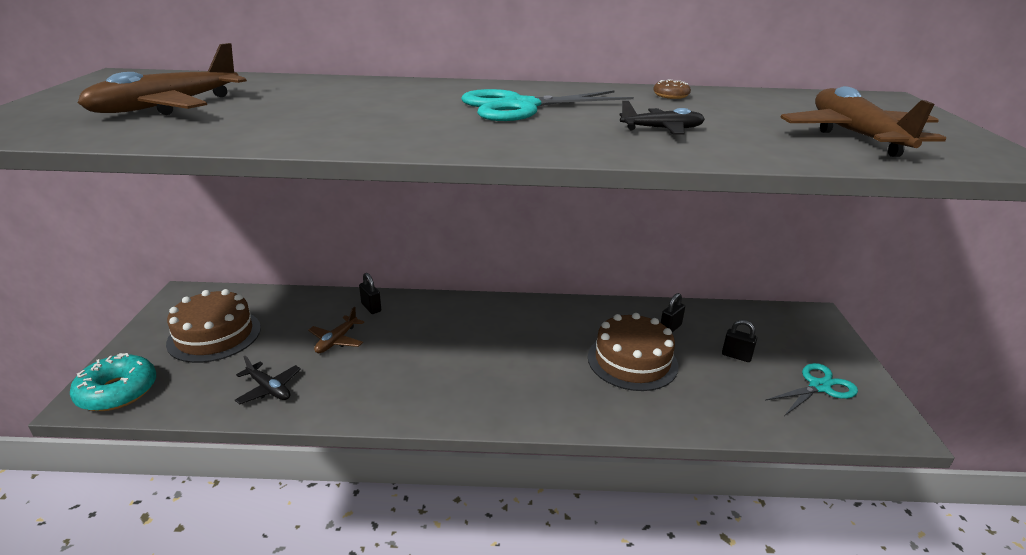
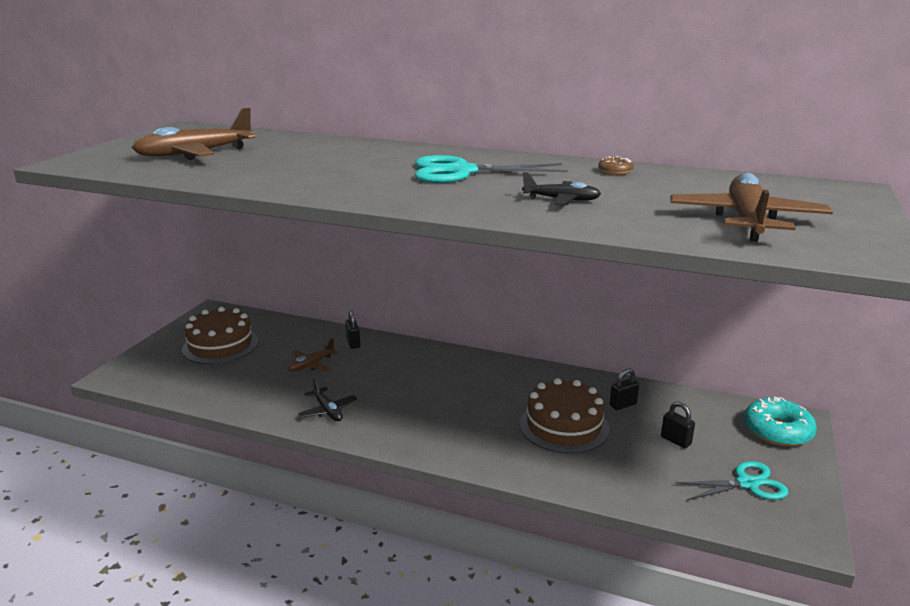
camera: 20 degrees right, 5 degrees down
(117, 391) = (136, 374): turquoise donut -> turquoise donut (777, 431)
(269, 389) = (241, 391): black plane -> black plane (328, 411)

